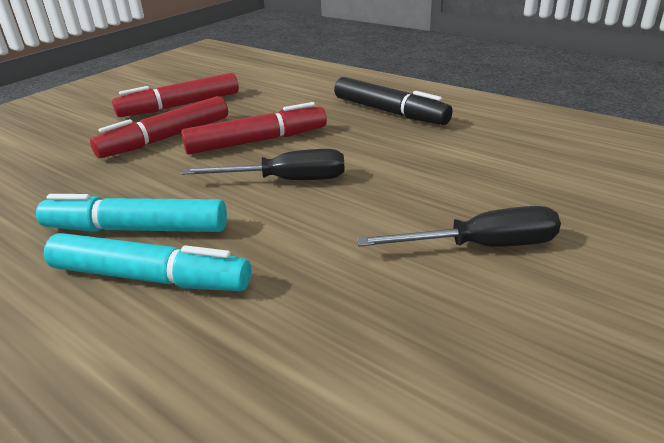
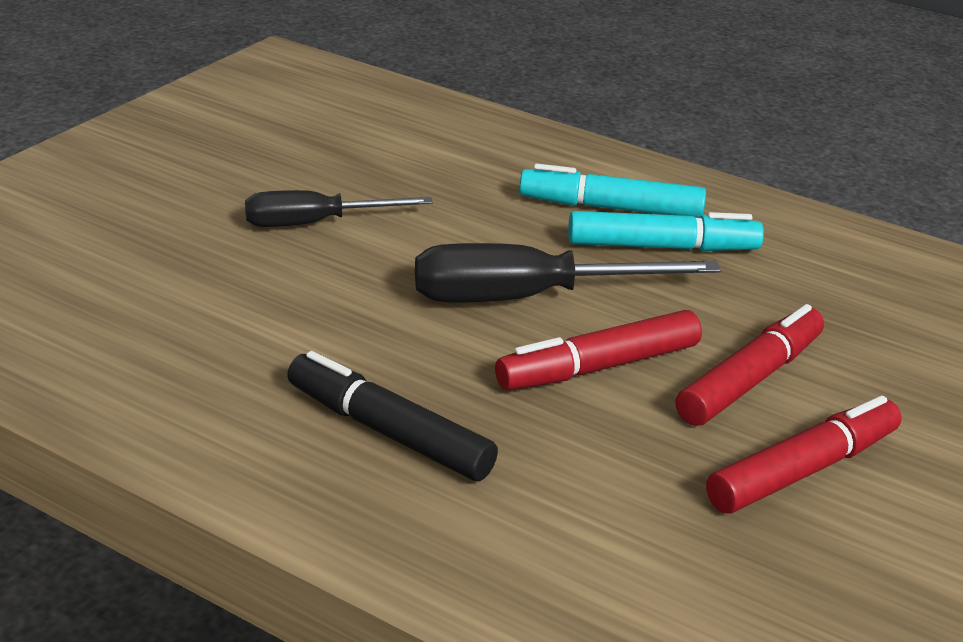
camera: 170 degrees right, 0 degrees up
(286, 181) = (527, 298): black screwdriver -> black screwdriver, size x1.53

